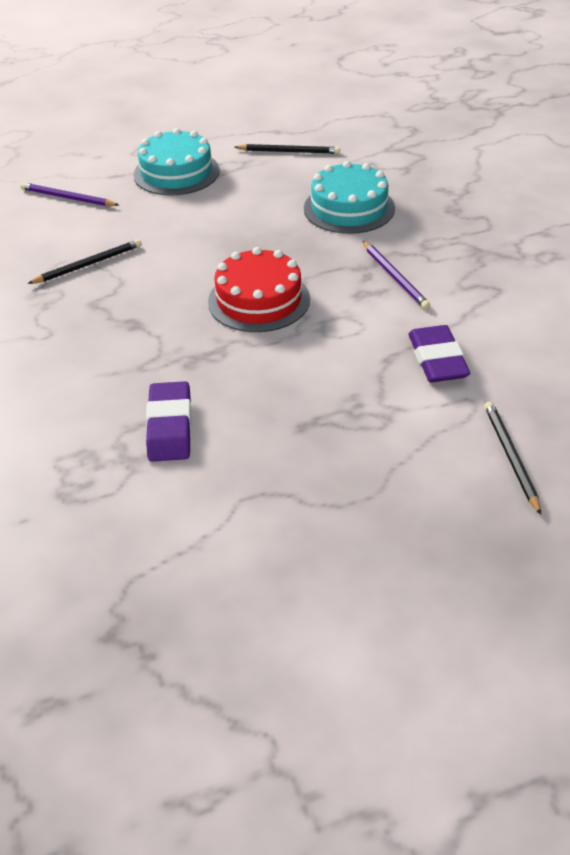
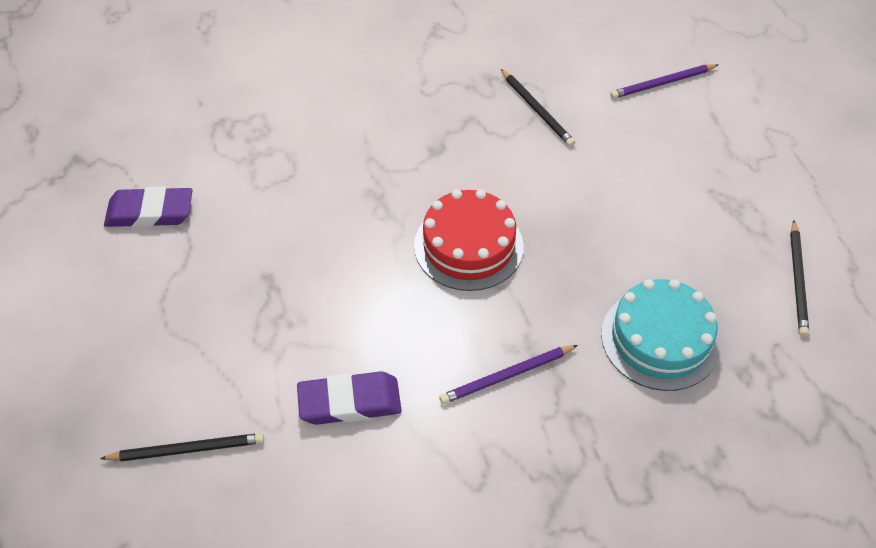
camera: 90 degrees right, 10 degrees up
(67, 198) = (662, 83): purple pencil -> purple pencil turned 135 degrees counterclockwise
(170, 426) = (286, 182): purple eraser -> purple eraser (150, 212)
(176, 172) = (727, 169): turquoise cake -> none

